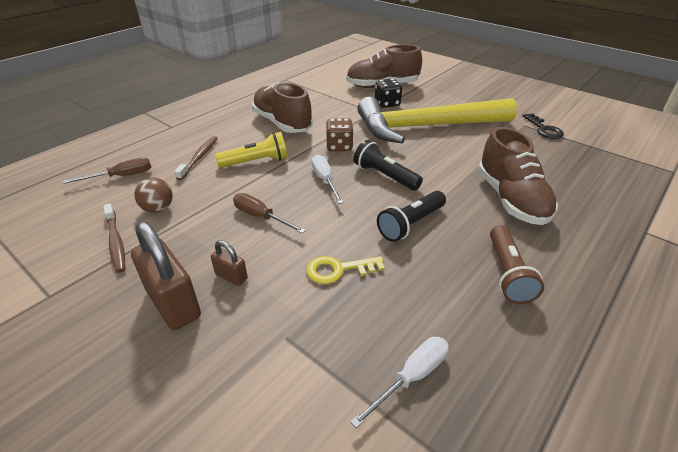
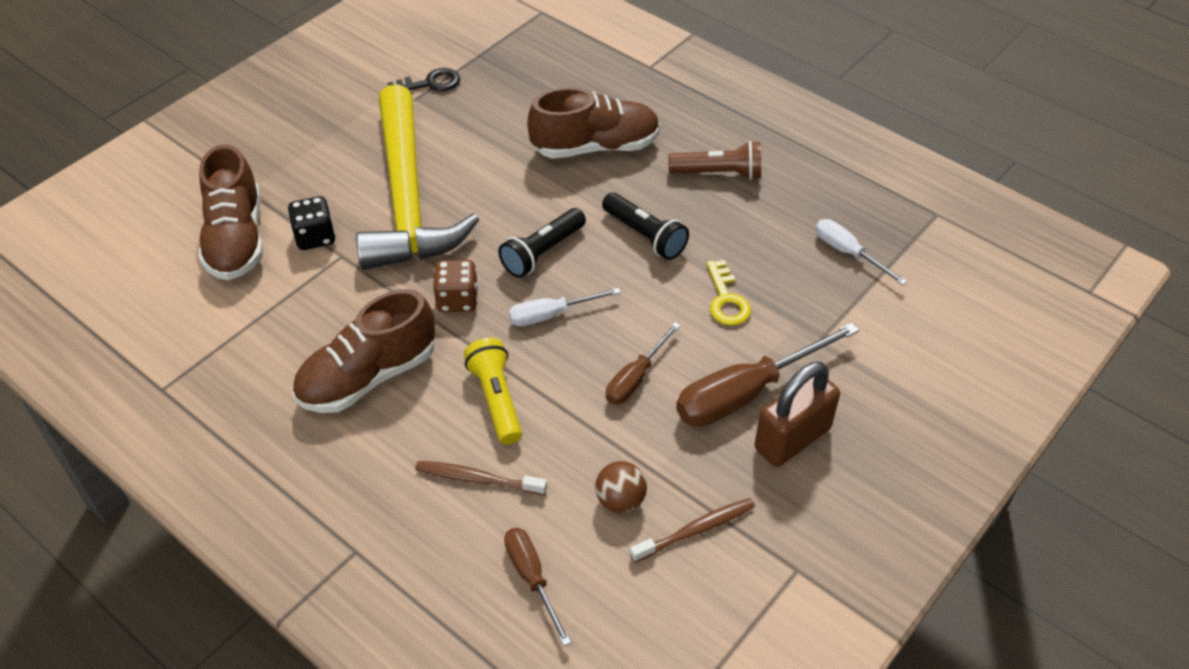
camera: 90 degrees left, 10 degrees up
(231, 276) = (746, 393): brown padlock -> brown screwdriver

